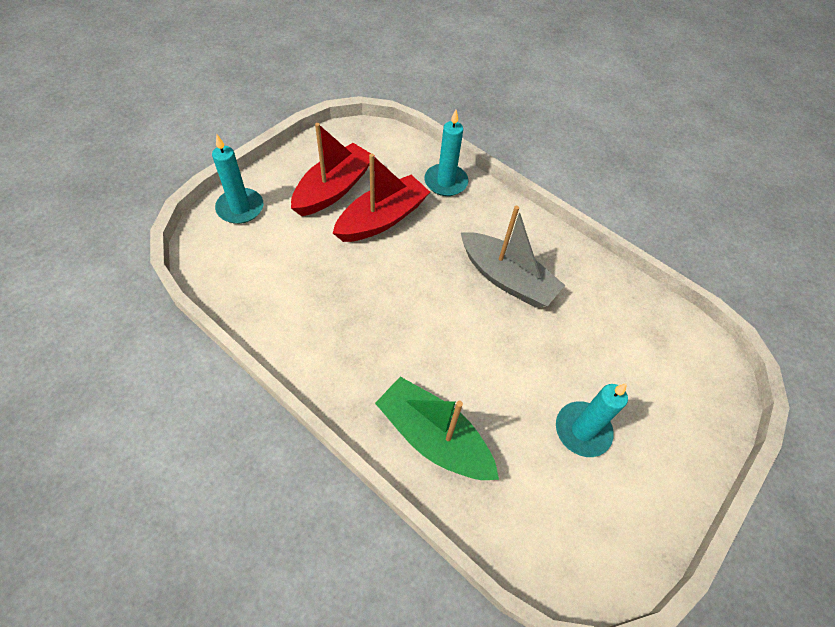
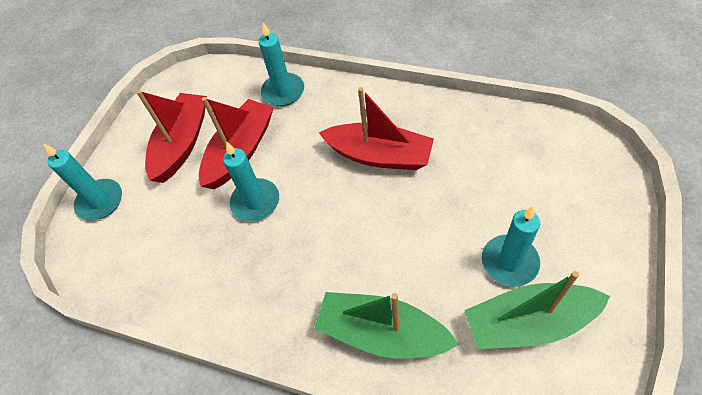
camera: 10 degrees left, 0 degrees up
(375, 269) = (255, 202): none -> turquoise candle
(506, 278) = (379, 155): grey boat -> red boat
(574, 493) = (529, 322): none -> green boat

